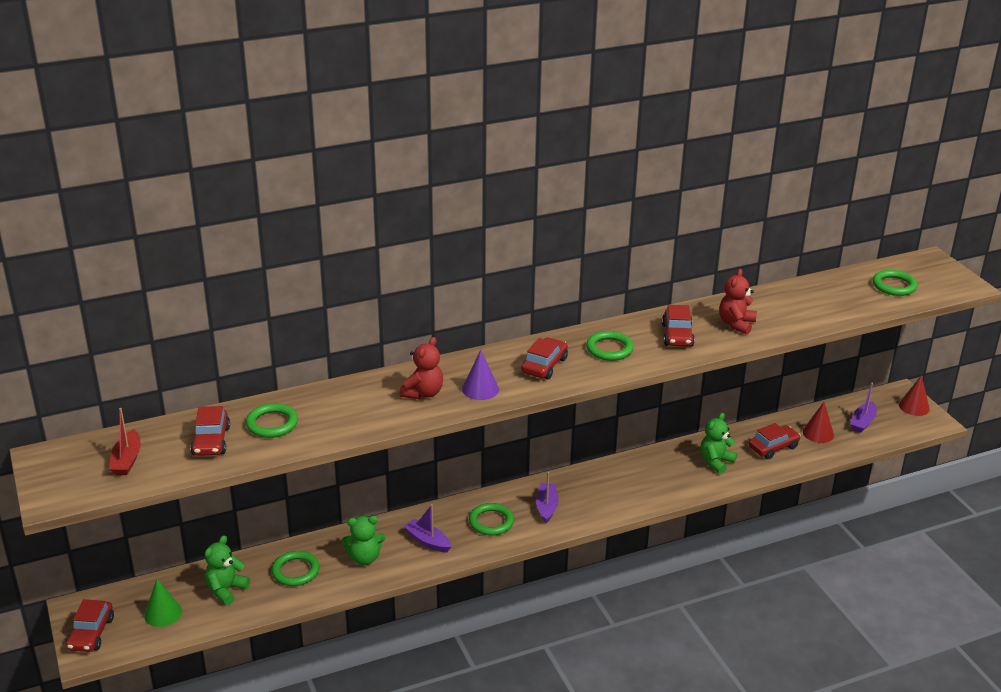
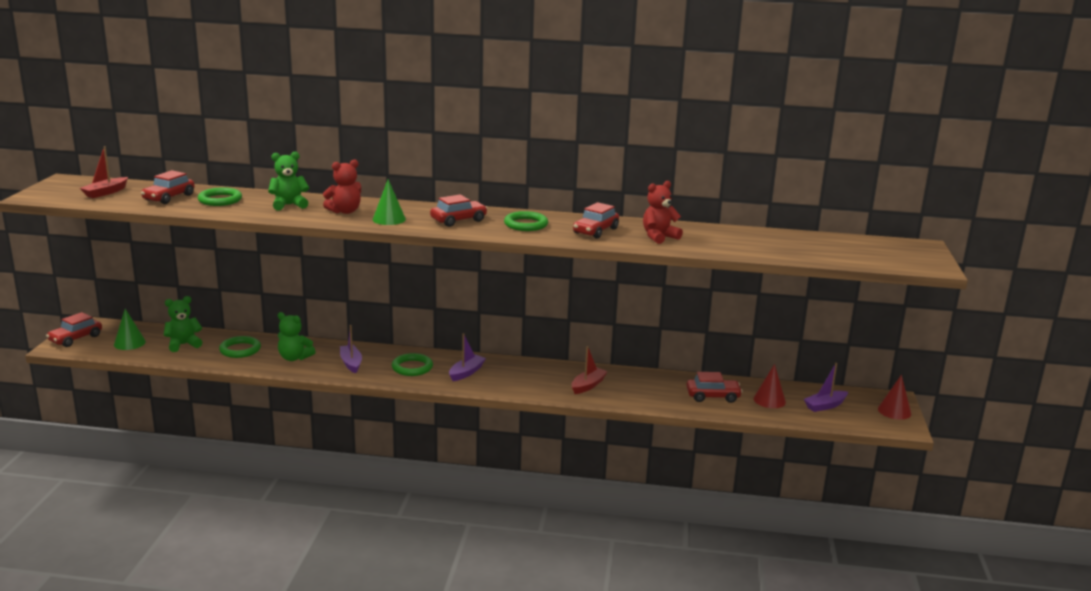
camera: 30 degrees right, 10 degrees down
(480, 389) = (389, 219): purple cone -> green cone
(665, 478) = (588, 385): none -> red boat
(716, 462) = (646, 389): green teddy bear -> green teddy bear (289, 205)
(894, 286) = (853, 251): green ring -> none

